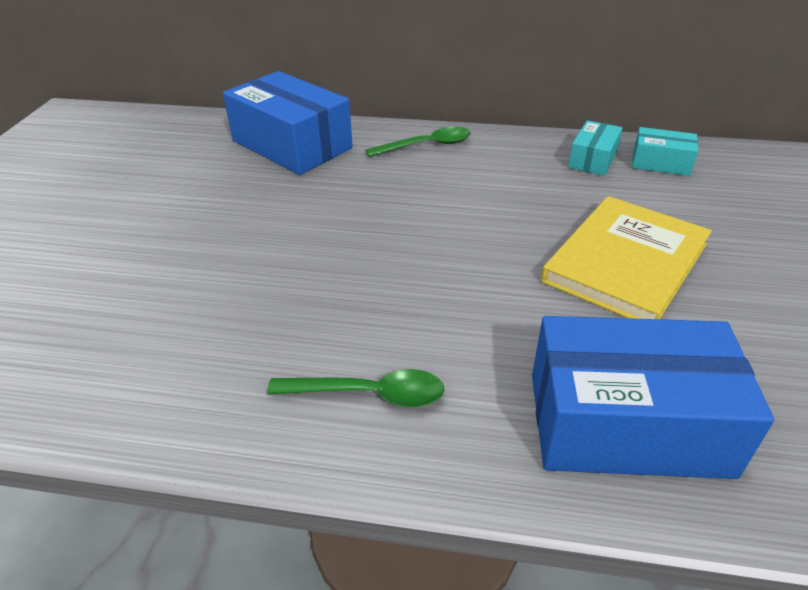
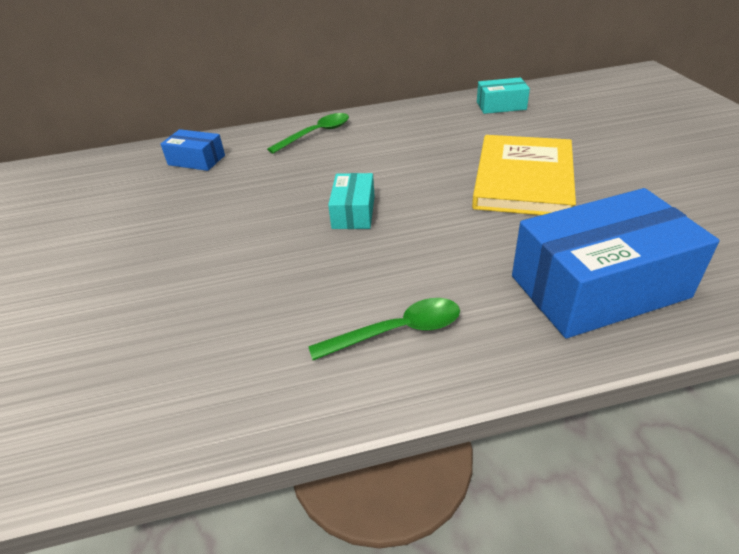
camera: 20 degrees left, 0 degrees up
(292, 144) = (196, 160): blue box -> blue box, size x0.49
(592, 159) = (451, 114): turquoise box -> turquoise box (353, 212)

